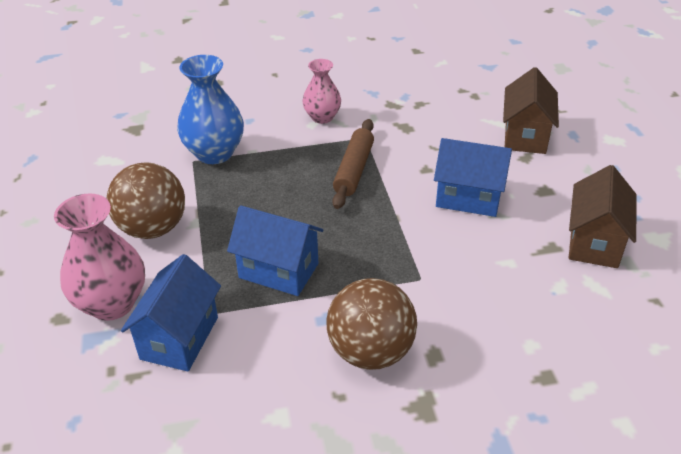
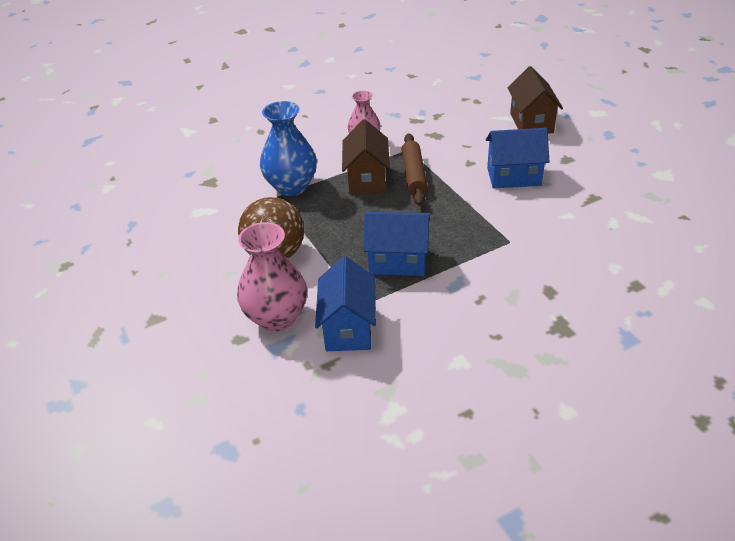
camera: 15 degrees left, 0 degrees up
(371, 351) = (502, 300): brown ball -> none
(594, 242) = (621, 187): brown house -> brown house (367, 180)

